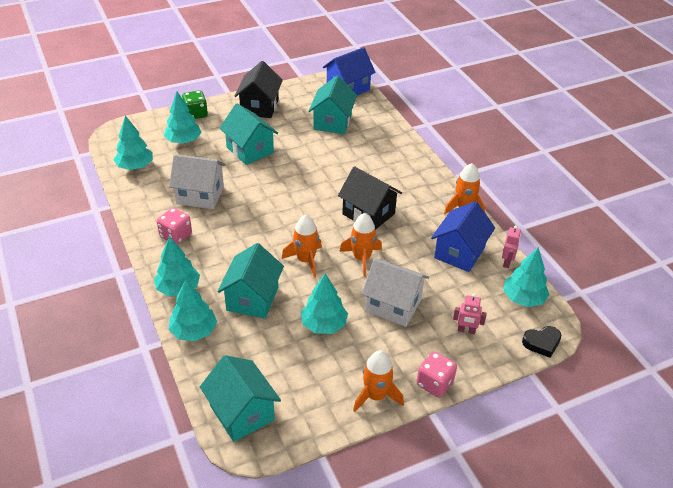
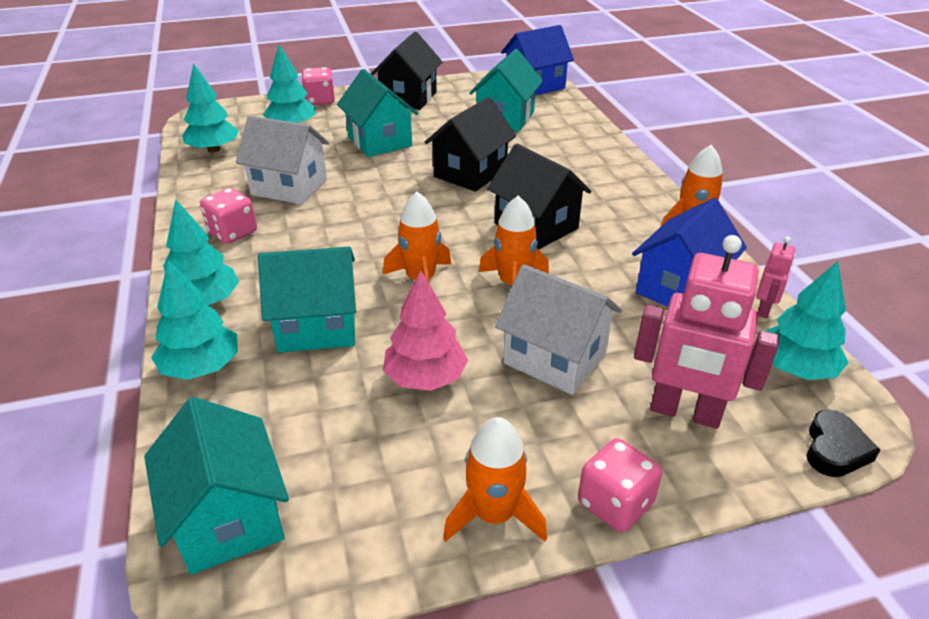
camera: 10 degrees right, 5 degrees down
(195, 114) = (320, 101): green dice -> pink dice
(252, 298) = (317, 327): turquoise house -> turquoise house turned 60 degrees clockwise
(318, 174) = (470, 173): none -> black house
(324, 324) = (425, 378): turquoise tree -> pink tree
(466, 330) = (685, 412): pink robot -> pink robot, size x2.06
(542, 343) = (834, 449): black heart -> black heart turned 60 degrees counterclockwise

